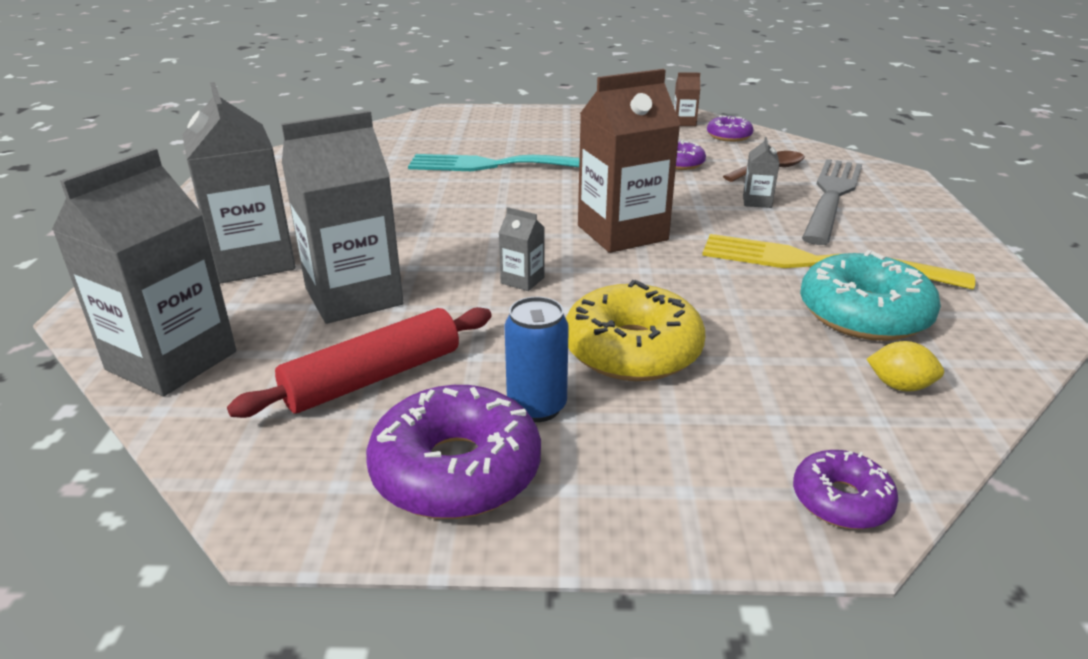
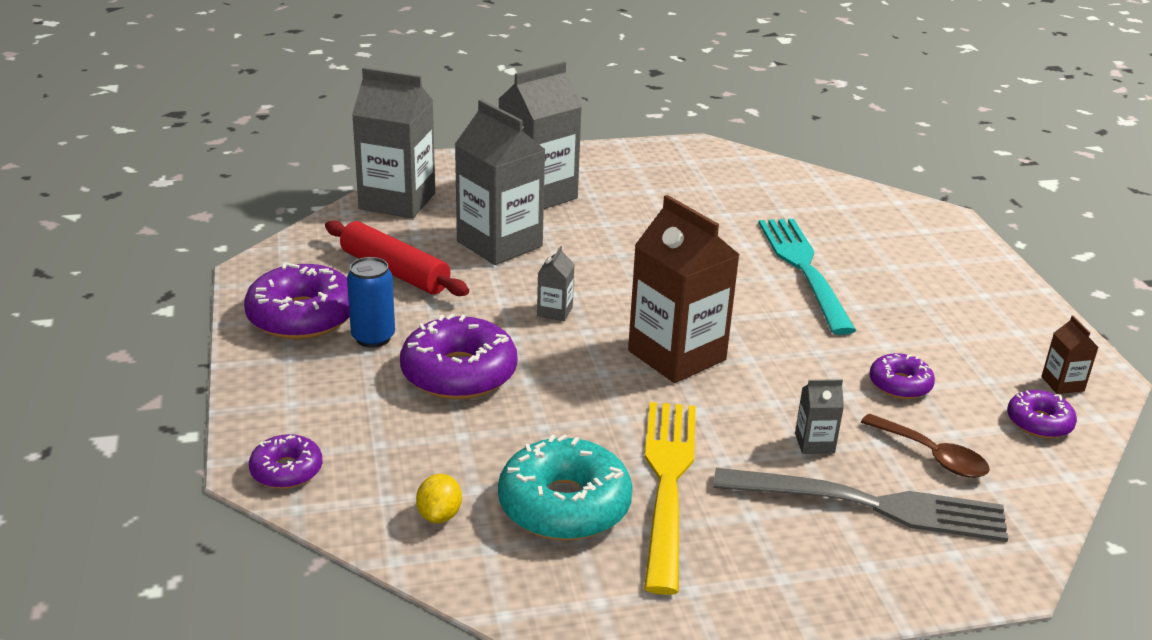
camera: 75 degrees right, 0 degrees up
(632, 350) = (459, 373): yellow donut -> purple donut

